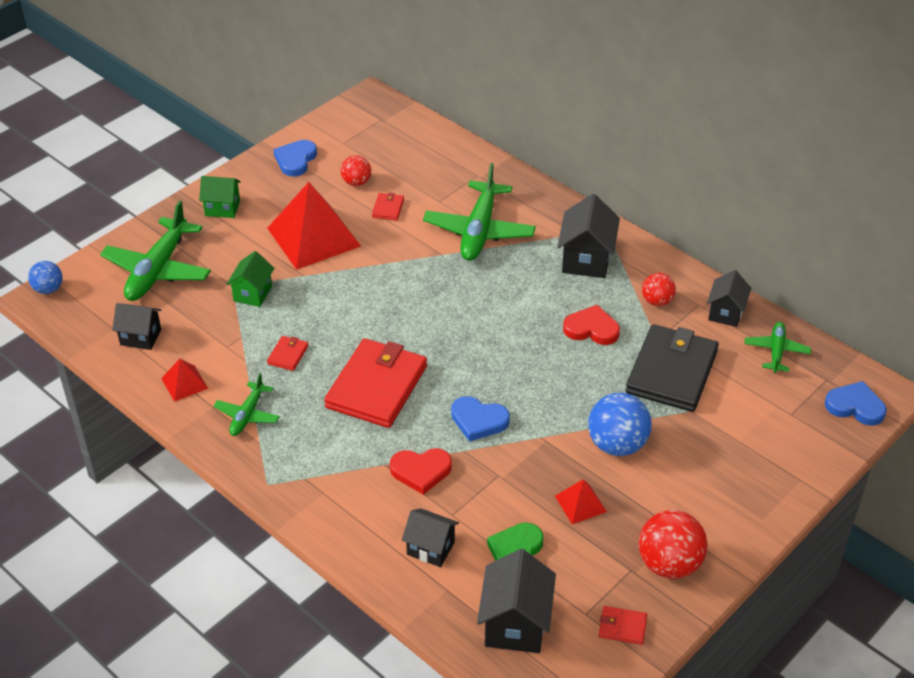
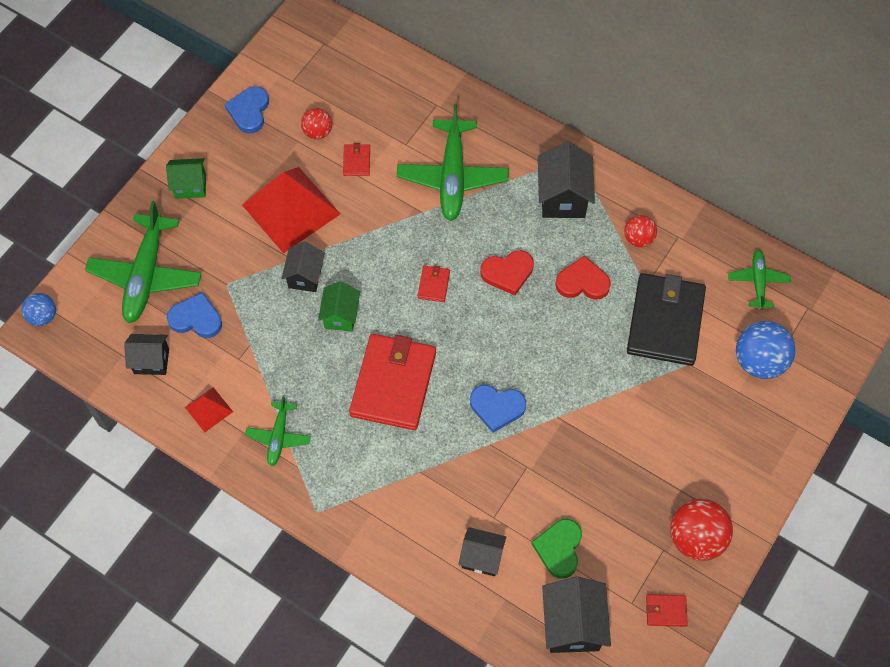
camera: 10 degrees left, 20 degrees up
(253, 293) = (248, 290): green house -> green house (341, 316)
(288, 355) = (300, 359): red wallet -> red wallet (433, 285)
(421, 471) = (455, 474): red heart -> red heart (507, 273)
(580, 503) = (607, 485): red pyramid -> none
(617, 445) = (629, 414): blue ball -> blue ball (759, 361)
(725, 313) = (705, 243): black house -> black house (305, 276)
(855, 406) = (837, 335): blue heart -> blue heart (196, 318)

